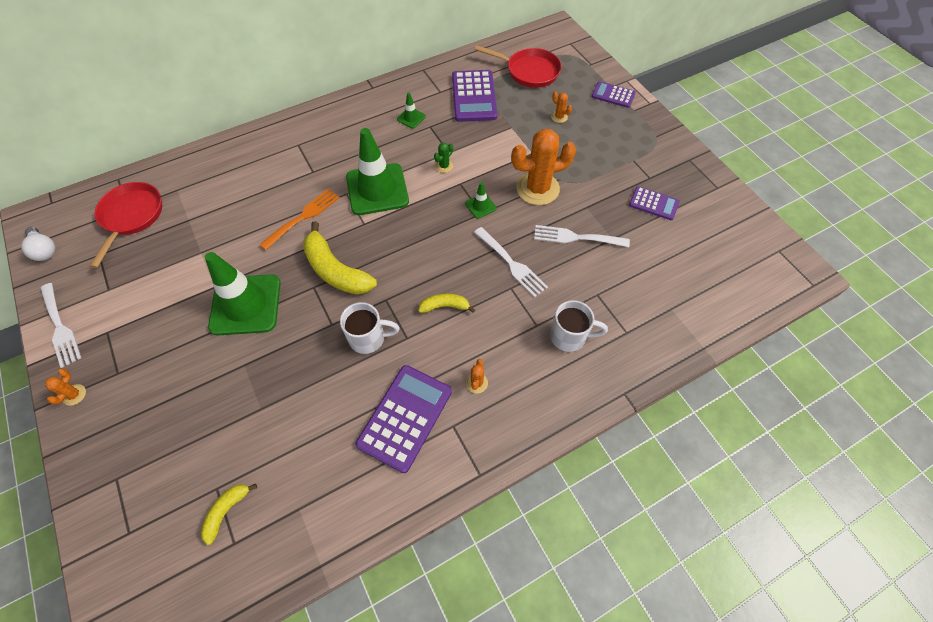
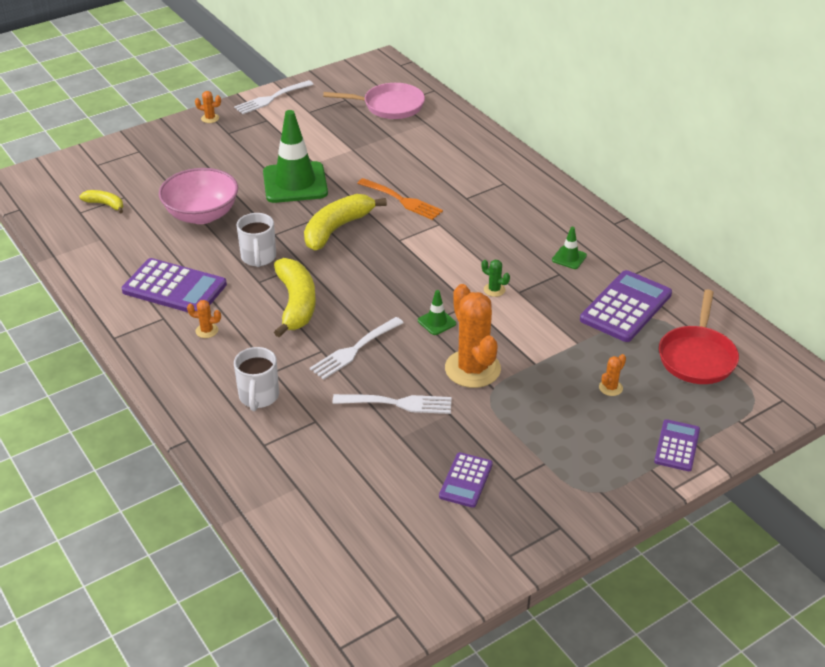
camera: 85 degrees right, 20 degrees down
(44, 250) = (348, 74): white light bulb -> none
(131, 217) = (389, 106): red pan -> pink pan
(279, 396) = (202, 215): none -> pink bowl
(377, 189) = (448, 244): green traffic cone -> none
(445, 306) = (296, 304): yellow banana -> yellow banana, size x1.91
(474, 96) = (625, 307): purple calculator -> purple calculator turned 135 degrees clockwise
(576, 237) = (398, 403): white fork -> white fork turned 90 degrees clockwise

